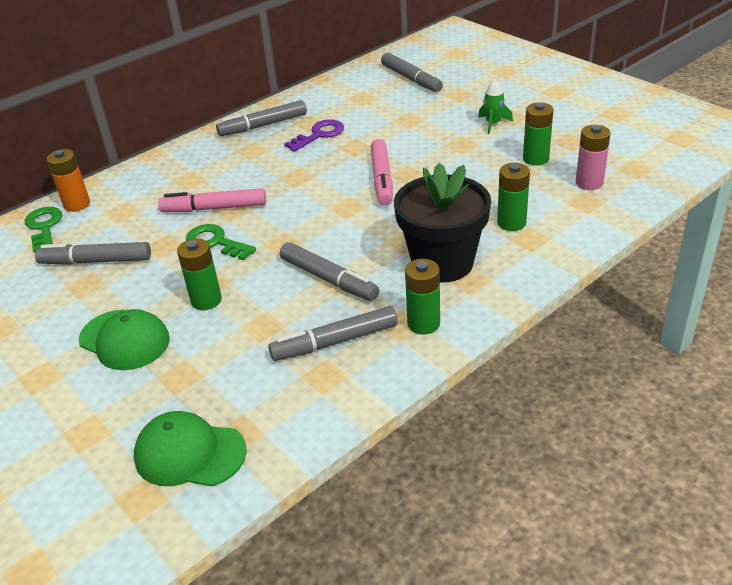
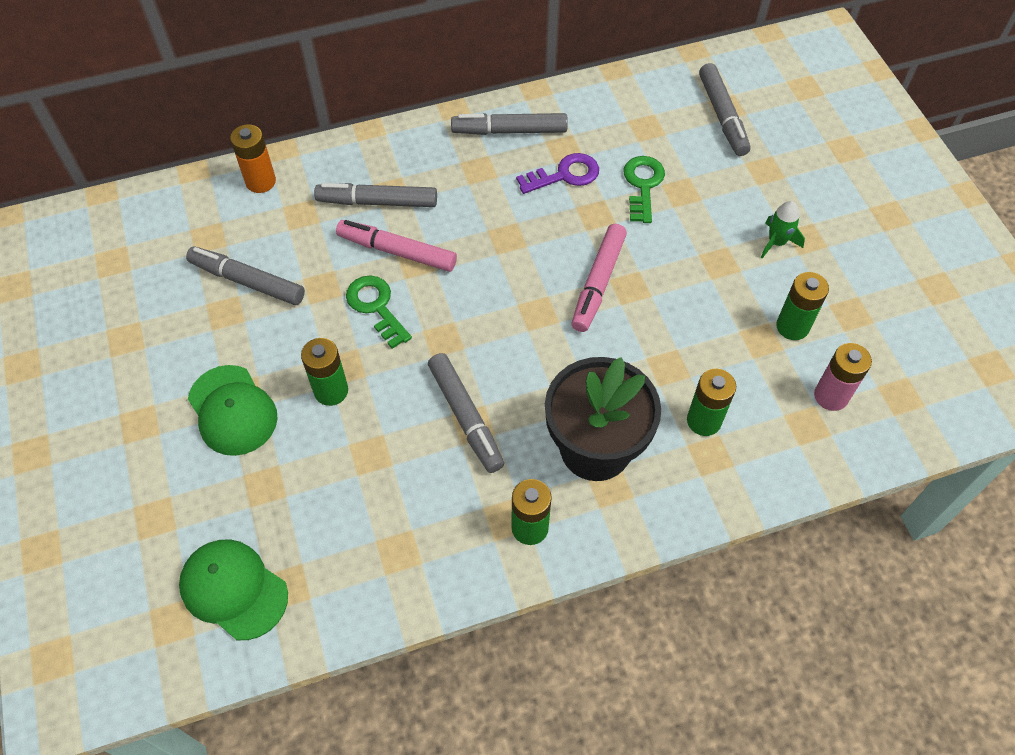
camera: 20 degrees right, 20 degrees up
(44, 227) = (216, 204): green key -> green key (643, 185)
(335, 342) = (430, 510): grey marker -> grey marker (377, 202)

